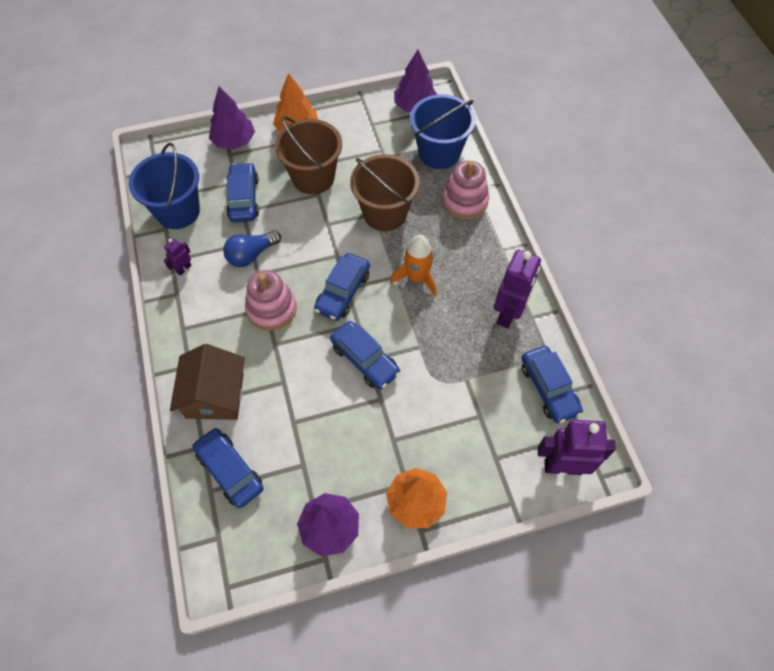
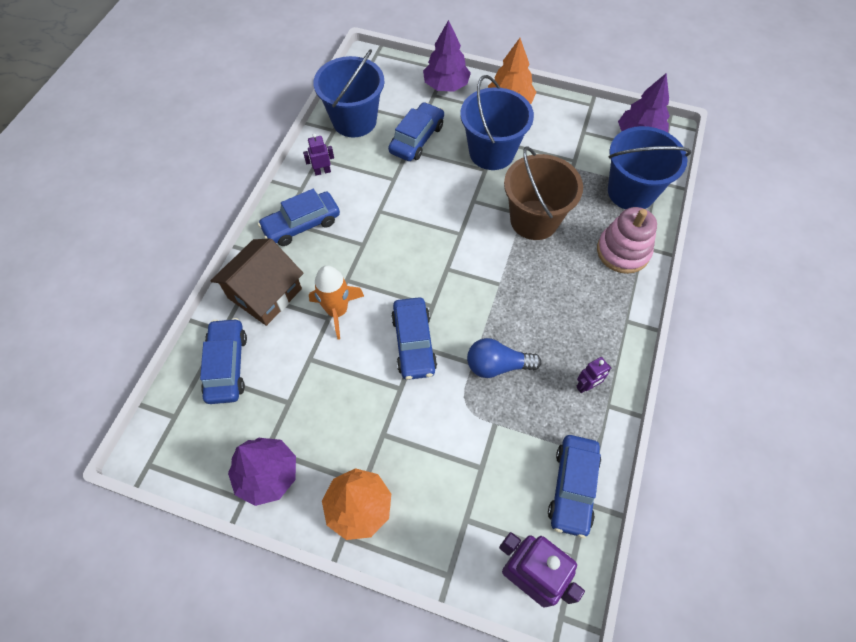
camera: 35 degrees right, 0 degrees up
(251, 255) = (386, 191): blue light bulb -> blue light bulb (497, 365)
(271, 309) = (367, 247): pink stacking toy -> none
(313, 177) = (491, 152): brown bucket -> blue bucket
(343, 292) = (440, 269): blue car -> blue car (301, 224)
(417, 278) = (519, 297): orange rocket -> orange rocket (337, 311)
(508, 313) = (586, 386): purple robot -> purple robot, size x0.49

